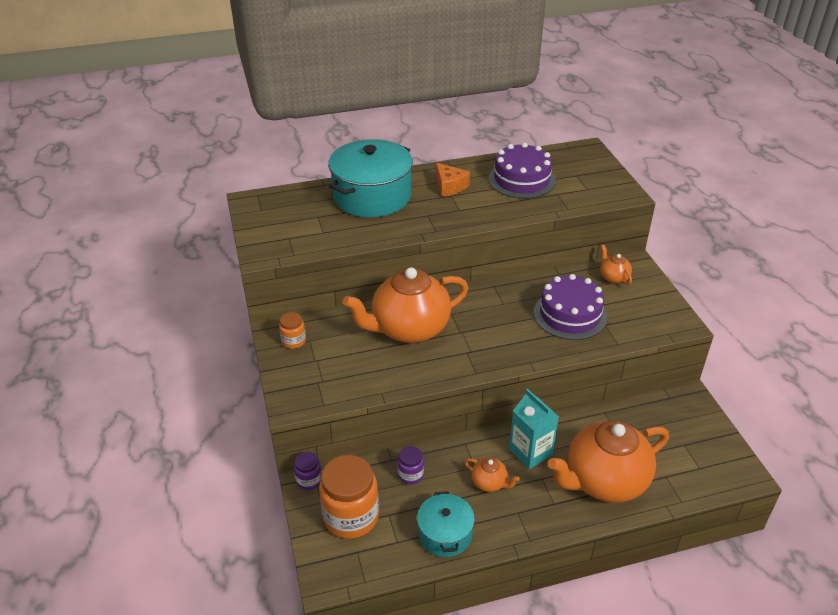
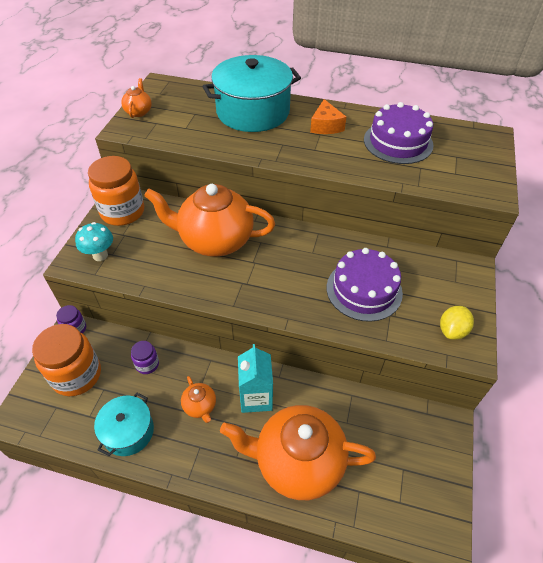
camera: 30 degrees right, 10 degrees up
(293, 341) = (122, 212): orange jar -> orange jar, size x2.06
(312, 387) = (100, 255): none -> turquoise mushroom
(613, 277) = (438, 272): orange teapot -> orange teapot (139, 112)
(658, 315) = (452, 330): none -> yellow lemon

